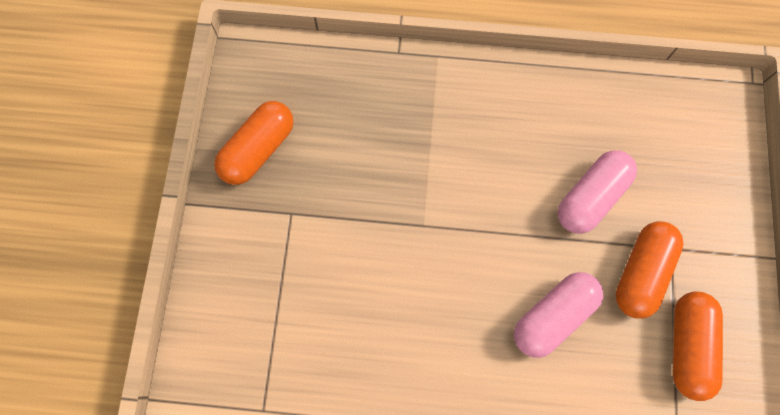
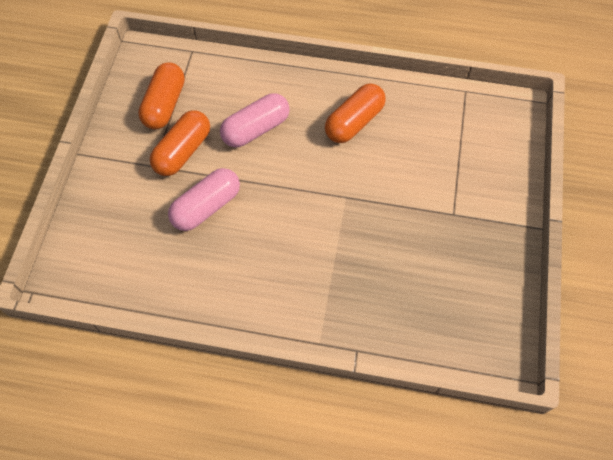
camera: 175 degrees left, 10 degrees down
(258, 150) = (485, 267): orange capsule -> orange capsule (354, 122)

